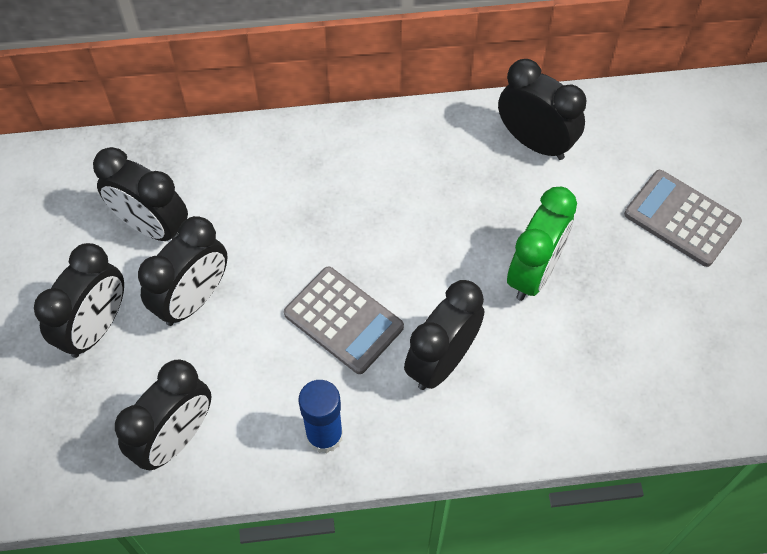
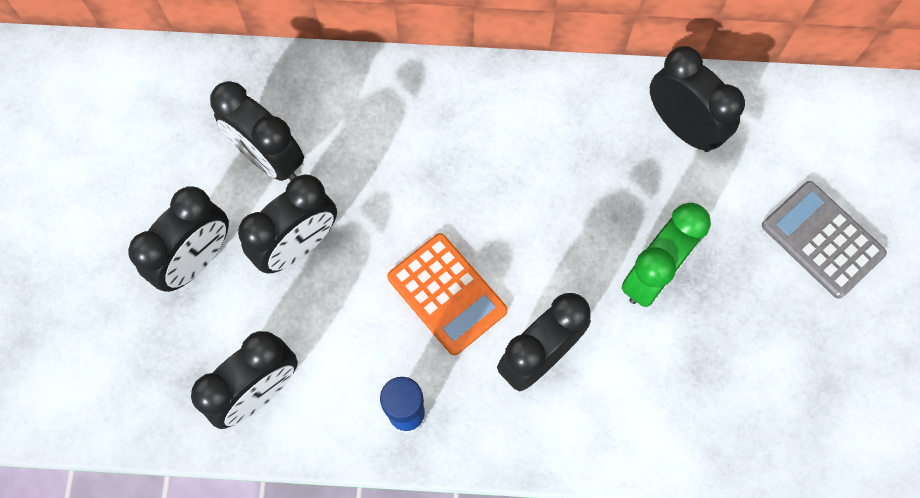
camera: 10 degrees right, 10 degrees up
(343, 320) = (447, 294): grey calculator -> orange calculator

